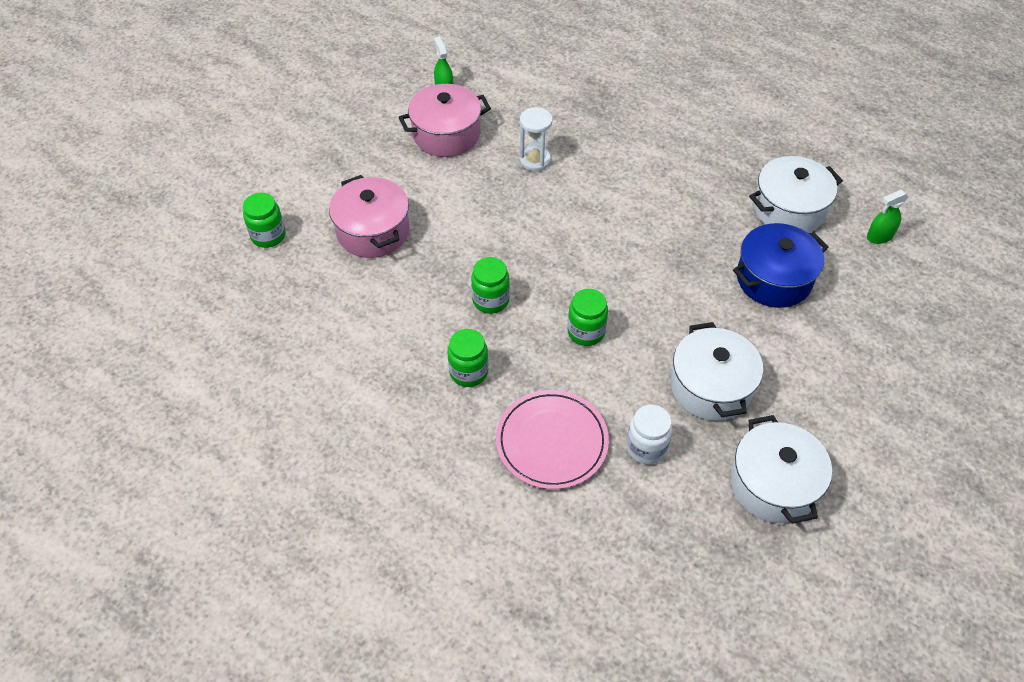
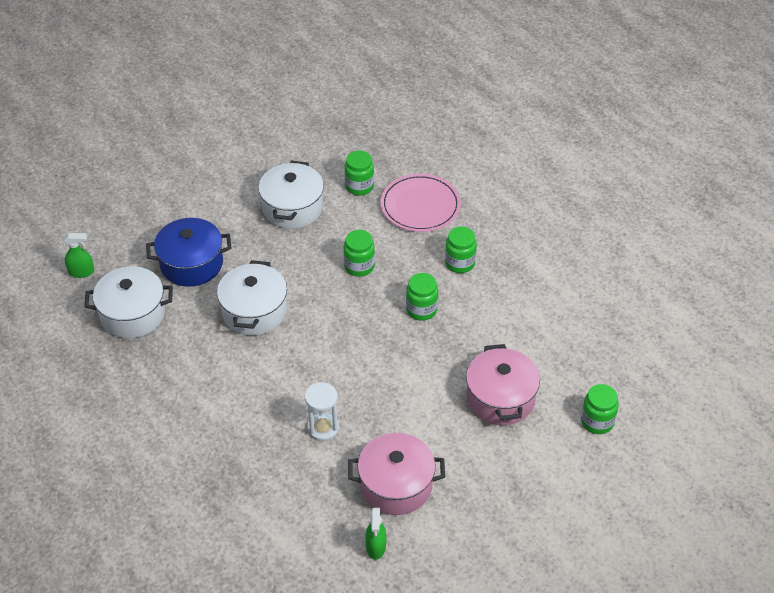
camera: 160 degrees left, 5 degrees down
(646, 448) = (359, 186): white jar -> green jar
(773, 485) = (292, 148): white pot -> white pot (254, 311)

